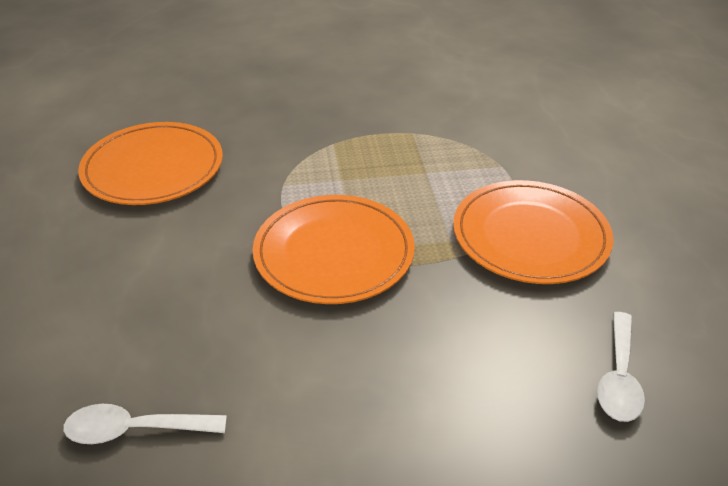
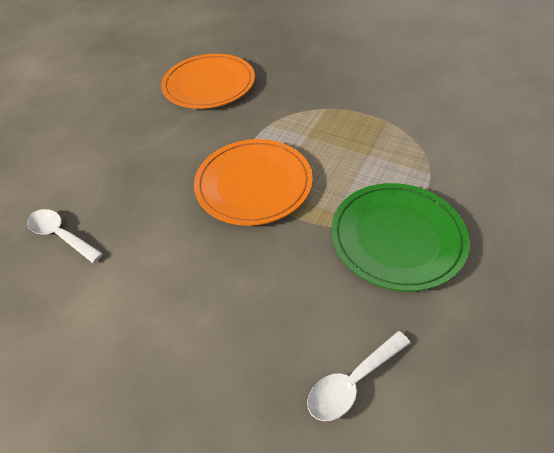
camera: 40 degrees right, 10 degrees up
(530, 236) = (397, 237): orange plate -> green plate

